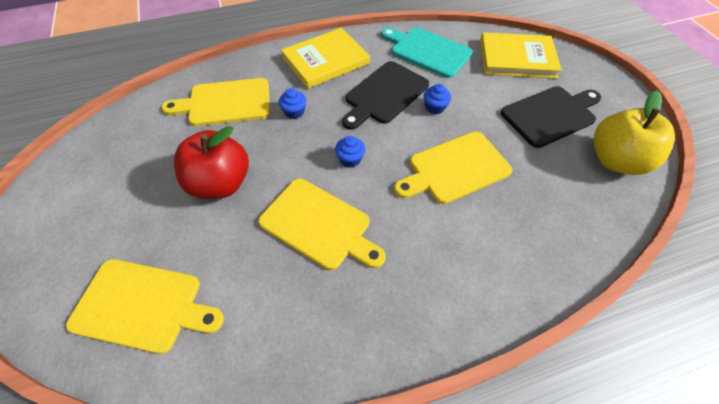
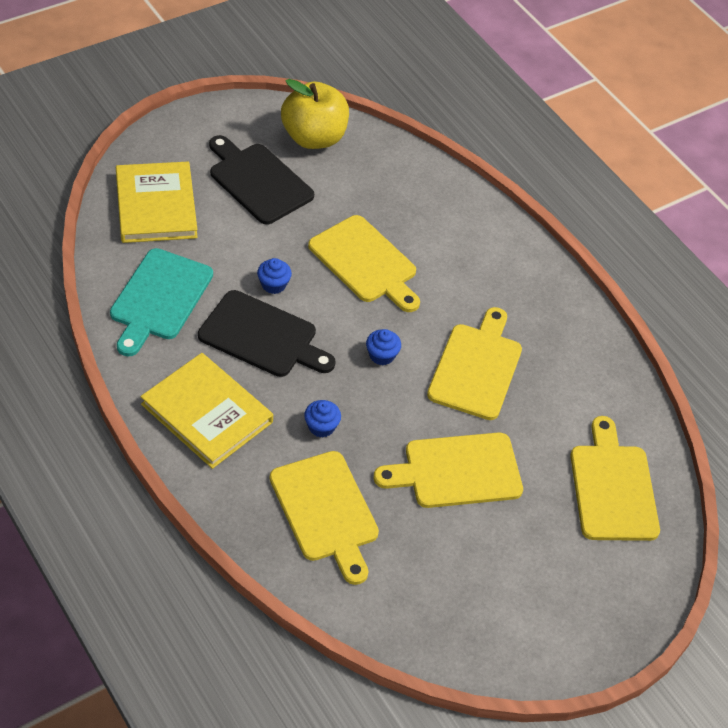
camera: 110 degrees left, 5 degrees down
(221, 183) = (456, 471): red apple -> yellow cutting board

